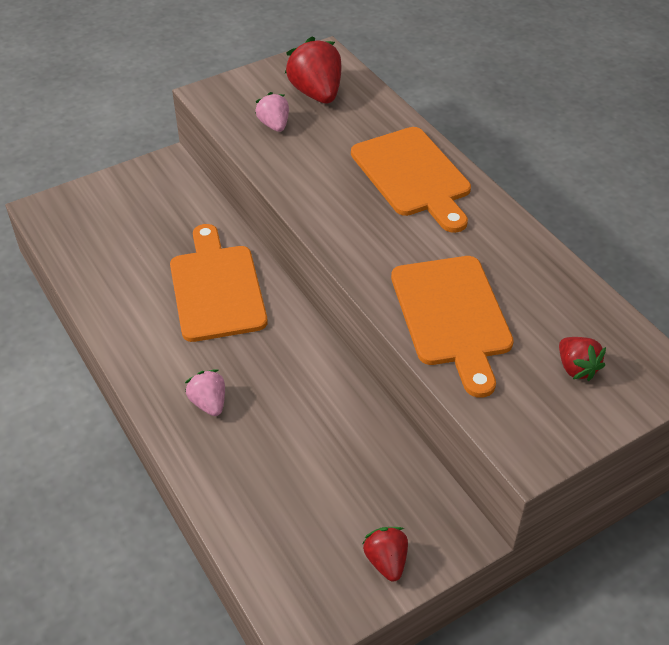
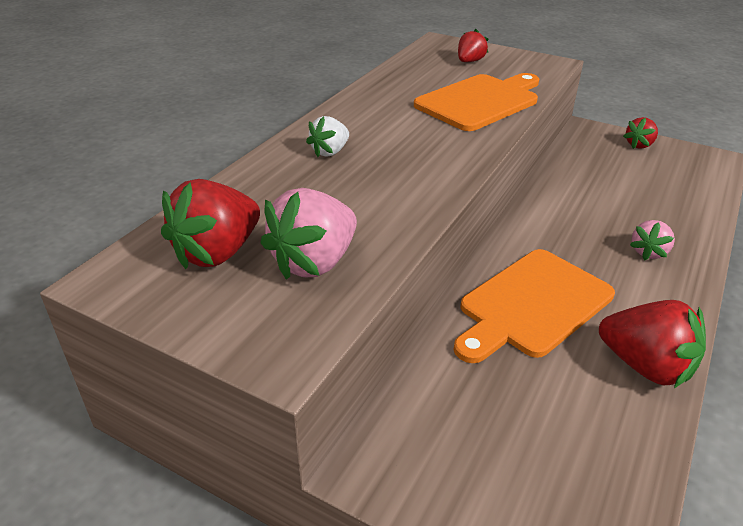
camera: 120 degrees left, 10 degrees down
(117, 309) = (645, 366): none -> red strawberry
(274, 125) = (314, 262): pink strawberry -> pink strawberry, size x1.72
(413, 176) = (330, 152): orange cutting board -> white strawberry

